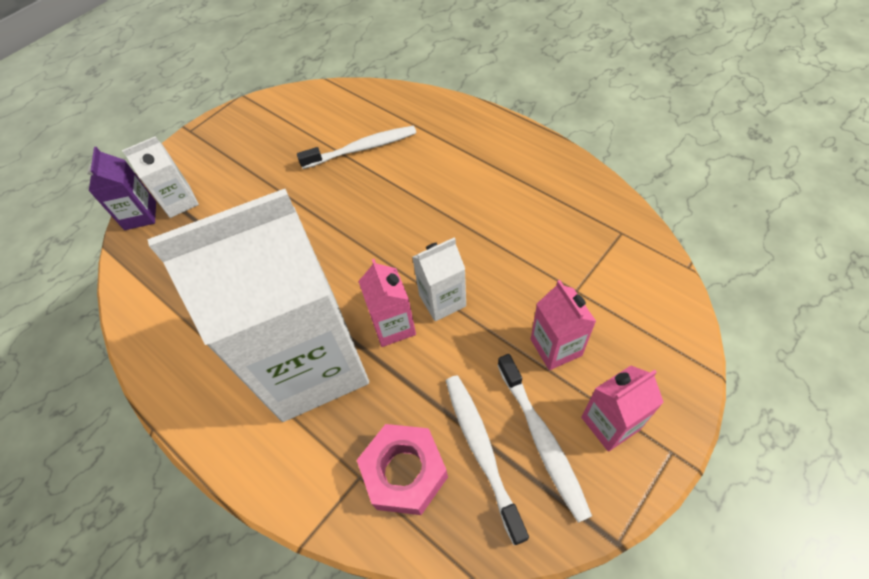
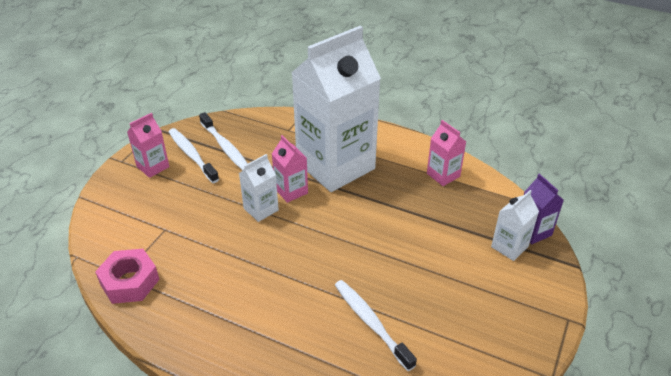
camera: 160 degrees right, 15 degrees down
(362, 148) = (371, 323): white toothbrush -> white toothbrush turned 90 degrees clockwise
(404, 472) = (265, 134): pink nut -> pink nut (130, 282)
(556, 347) = (181, 195): pink carton -> pink carton (443, 175)

